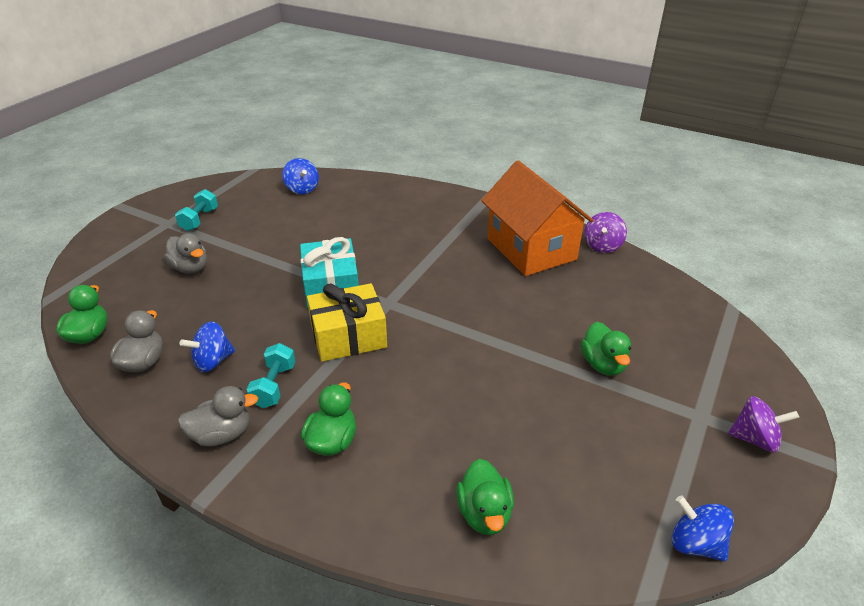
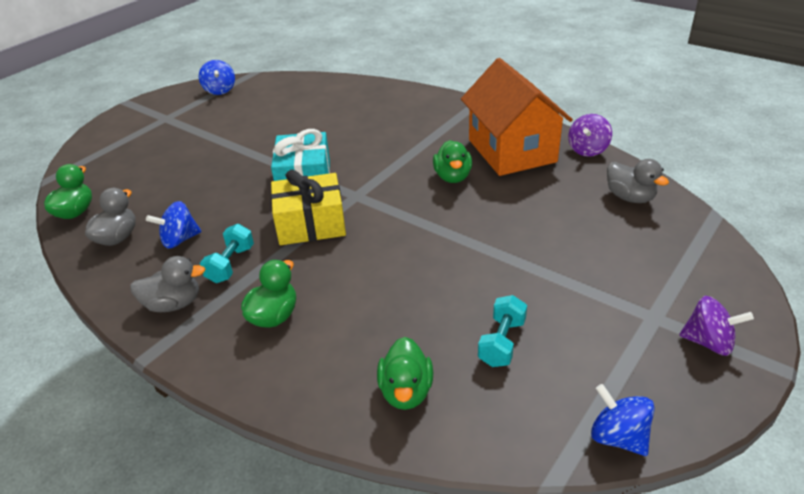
camera: 10 degrees right, 0 degrees up
(190, 268) = (177, 158): grey duck -> grey duck (630, 197)
(199, 220) = (195, 116): turquoise dumbbell -> turquoise dumbbell (502, 342)
(302, 189) = (297, 90): blue spinning top -> blue spinning top (220, 90)
(603, 364) = (561, 262): green duck -> green duck (452, 177)

